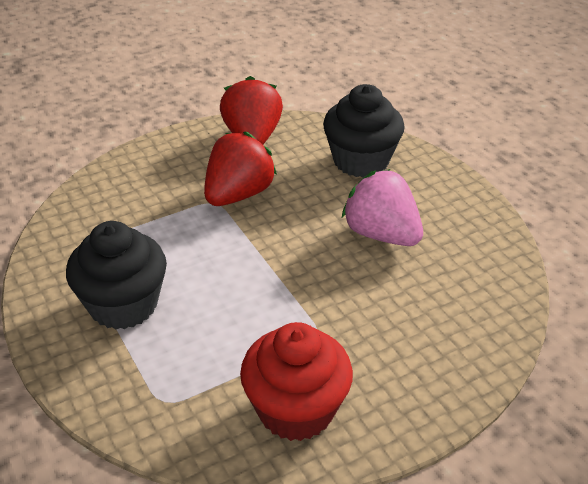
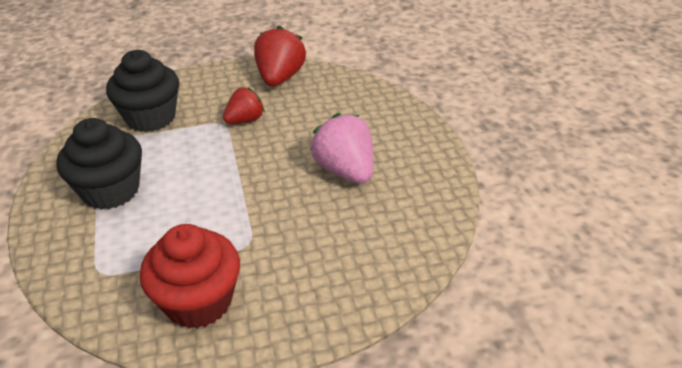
camera: 15 degrees right, 0 degrees up
(238, 194) = (245, 120): red strawberry -> red strawberry, size x0.63
(361, 160) = (358, 108): black cupcake -> black cupcake (150, 117)

